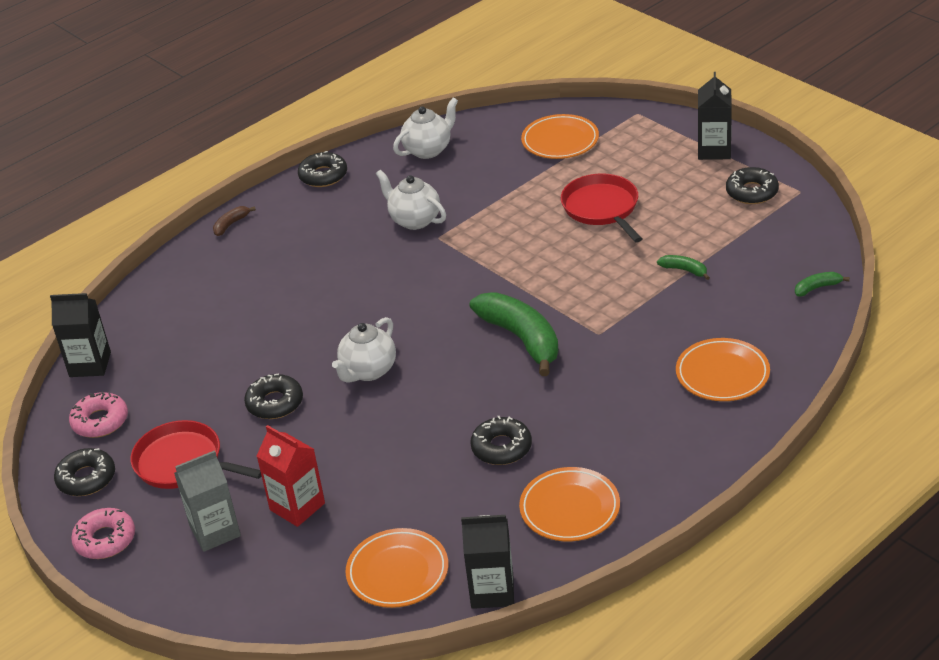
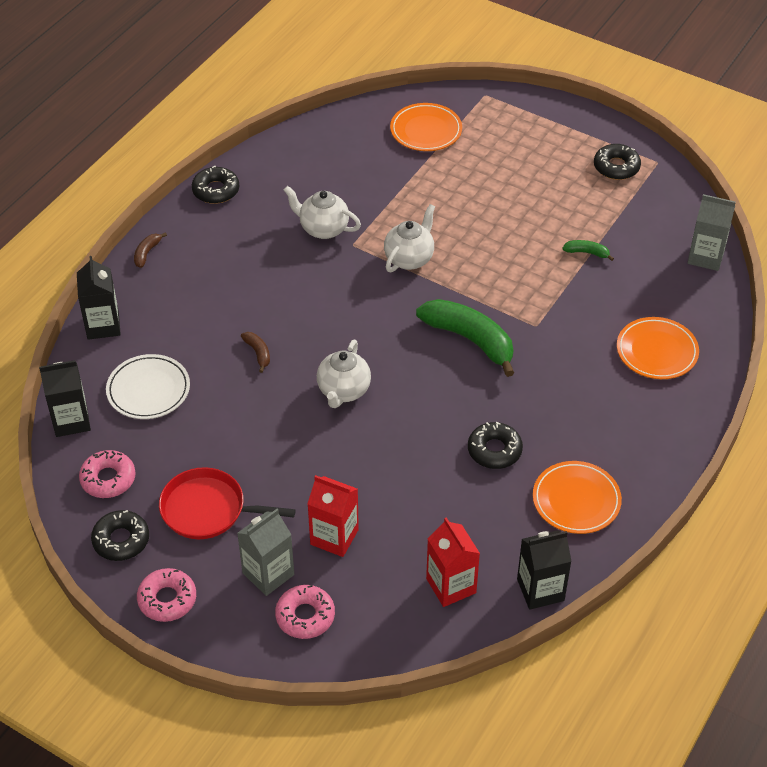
camera: 20 degrees left, 10 degrees up
(176, 346) = (148, 390): none -> white plate
(234, 577) = (305, 616): none -> pink donut
(275, 403) = (269, 436): black donut -> none
(298, 326) = (258, 353): none -> brown banana
(397, 572) = (451, 586): orange plate -> red carton
(428, 150) = (306, 152): white teapot -> white teapot (409, 258)
(602, 208) = (491, 197): red pan -> none
(714, 150) = (568, 127): black carton -> black carton (103, 325)
(817, 288) = (706, 257): green banana -> grey carton

